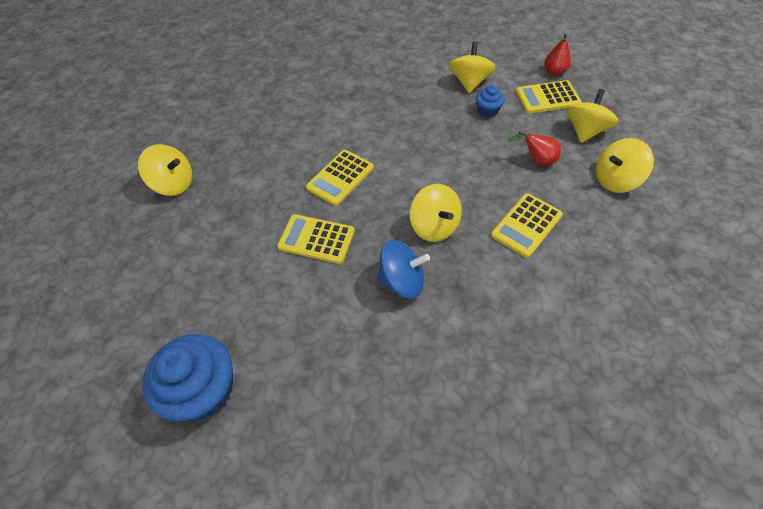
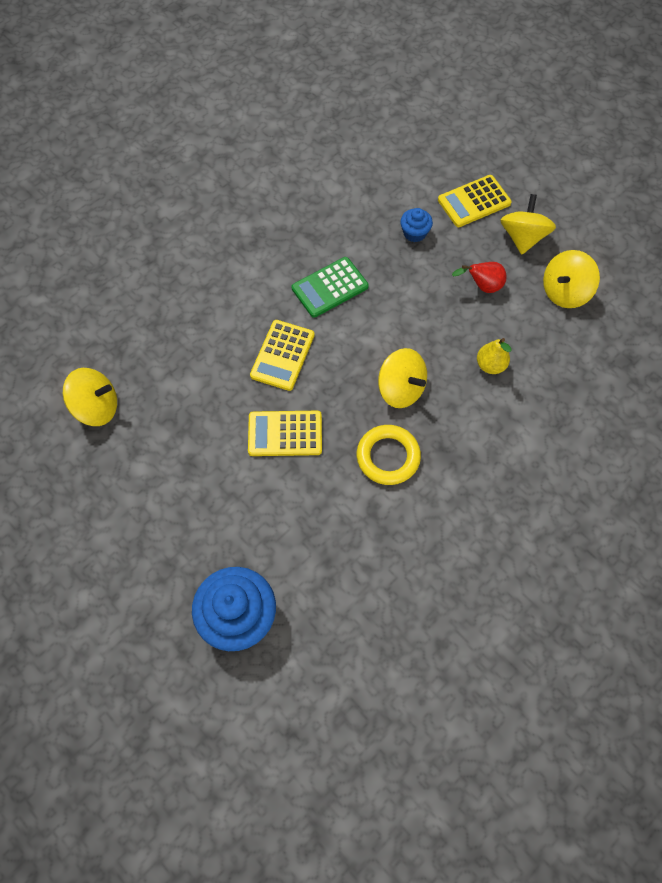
camera: 20 degrees left, 10 degrees up
(400, 136) = (330, 287): none -> green calculator
(402, 281) = (388, 457): blue spinning top -> yellow ring
(469, 82) = (384, 197): yellow spinning top -> none
(526, 225) = (490, 365): yellow calculator -> yellow pear
(554, 72) = (473, 164): red pear -> none

